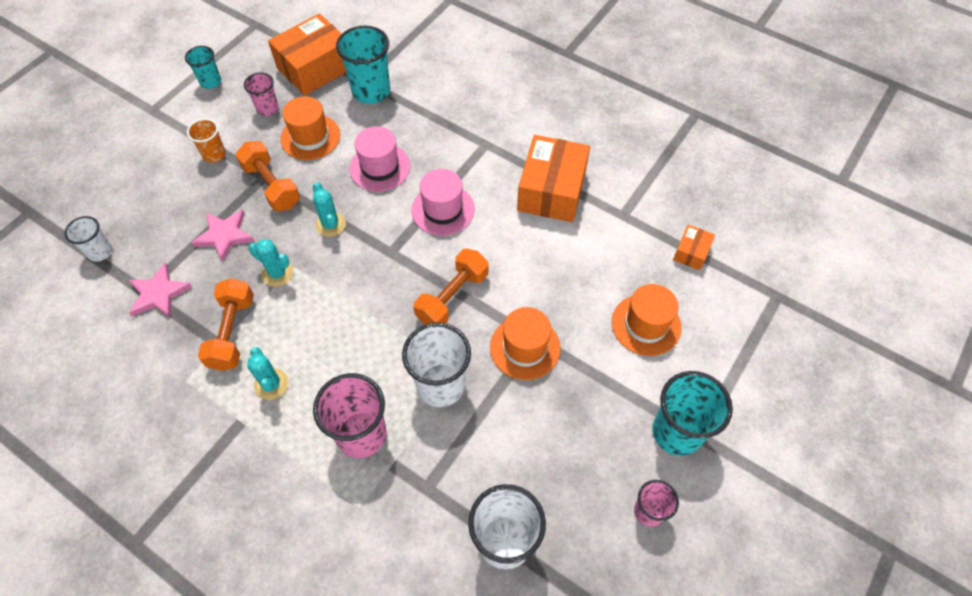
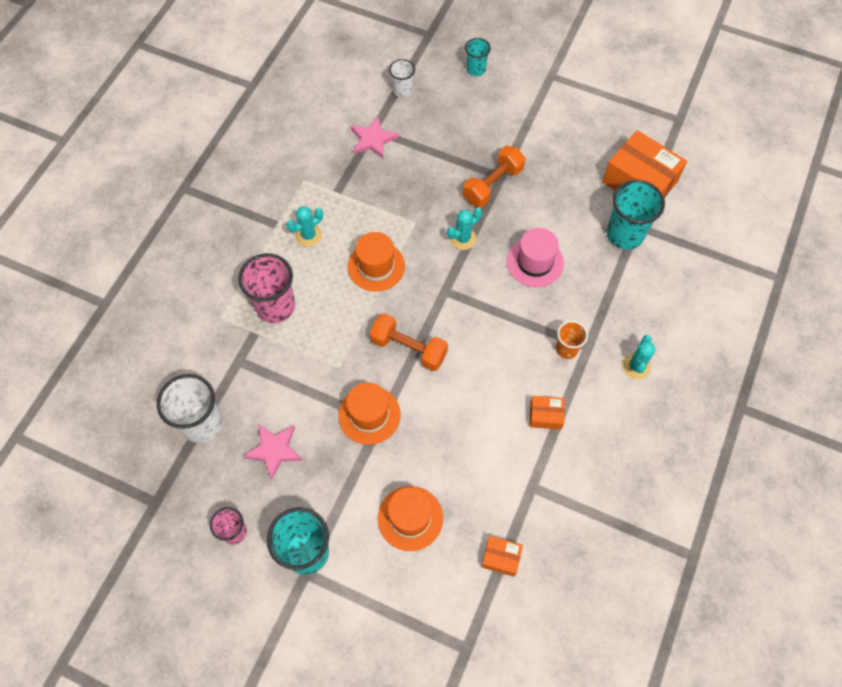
camera: 80 degrees right, 5 degrees up
(210, 82) = (596, 106): turquoise cup -> turquoise cup (476, 69)
(214, 154) = (515, 134): orange cup -> orange cup (566, 349)
(224, 235) = (435, 166): pink star -> pink star (274, 450)
(232, 332) = (348, 197): orange dumbbell -> none
(267, 108) = (577, 158): pink cup -> none
(277, 273) = (406, 213): turquoise cactus -> turquoise cactus (636, 366)
(310, 137) = (554, 199): orange hat -> orange hat (376, 266)
(441, 385) = (324, 354): white cup -> none
(443, 209) = (500, 323): pink hat -> none
(551, 190) = (545, 415): orange box -> orange box, size x0.48

